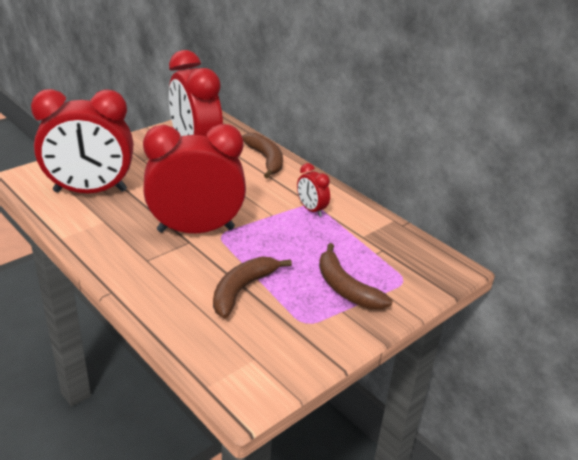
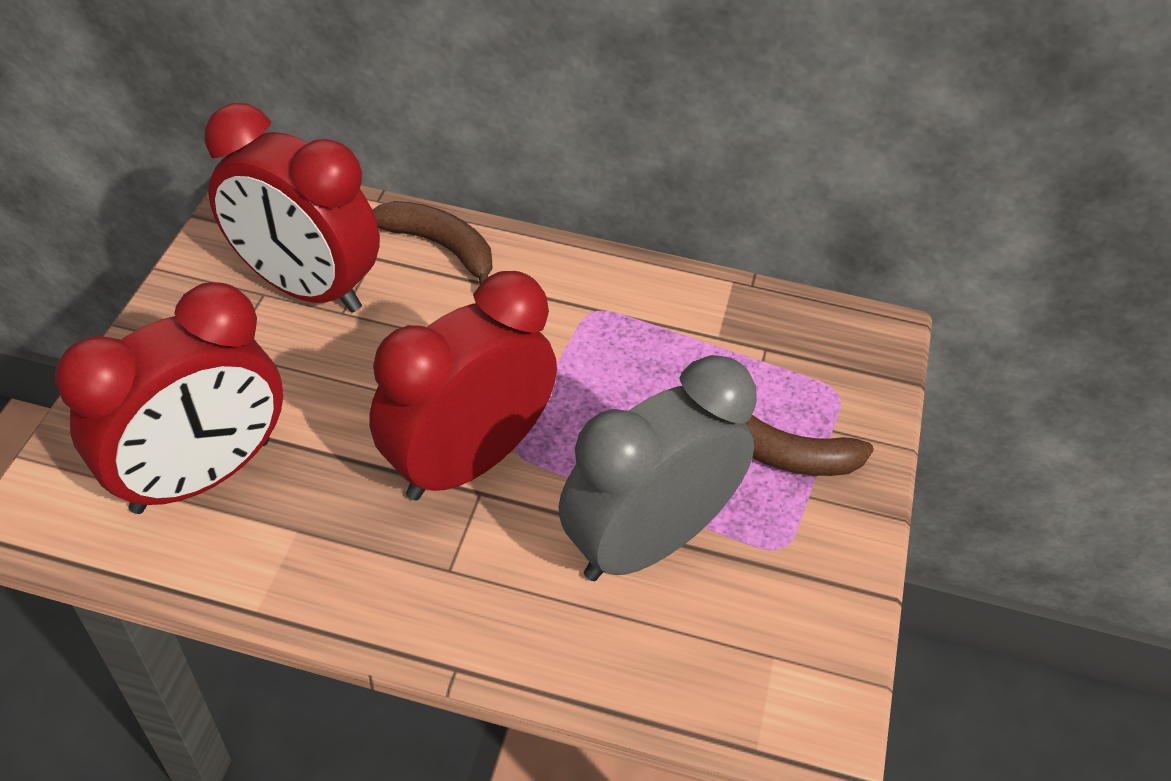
camera: 35 degrees left, 15 degrees up
(242, 290) = (646, 542): brown banana -> grey clock
(311, 210) = (603, 321): red clock -> none

